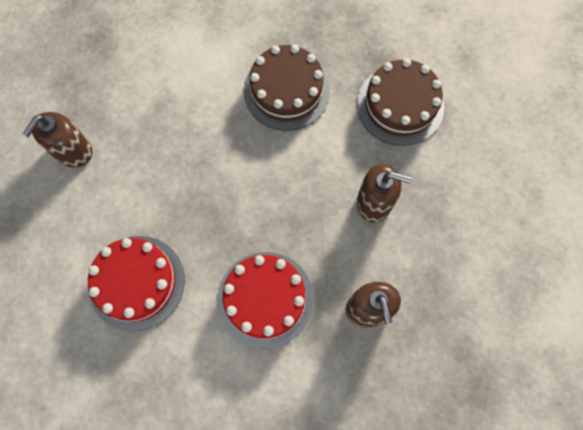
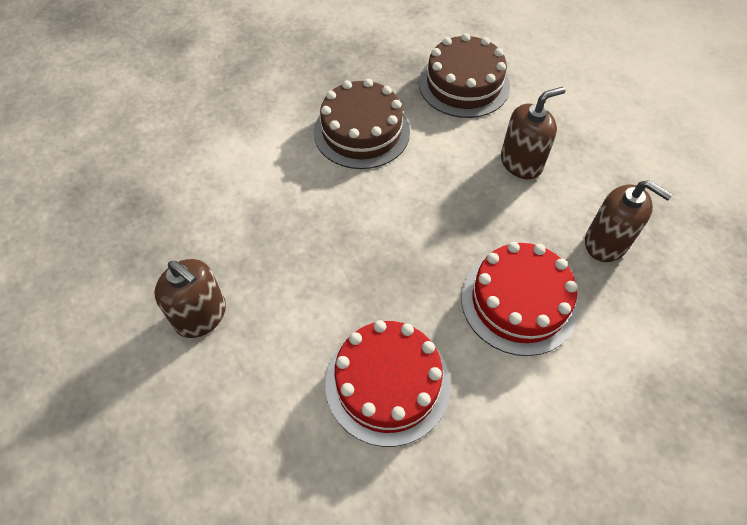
camera: 40 degrees left, 15 degrees down
(73, 151) = (201, 315): brown soap dispenser -> brown soap dispenser turned 45 degrees counterclockwise

